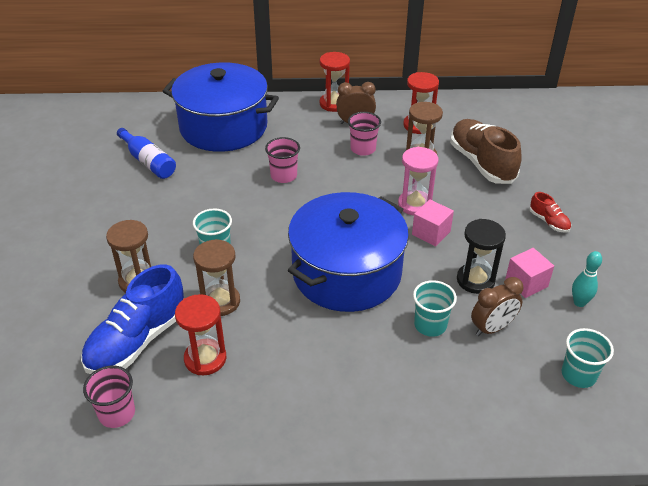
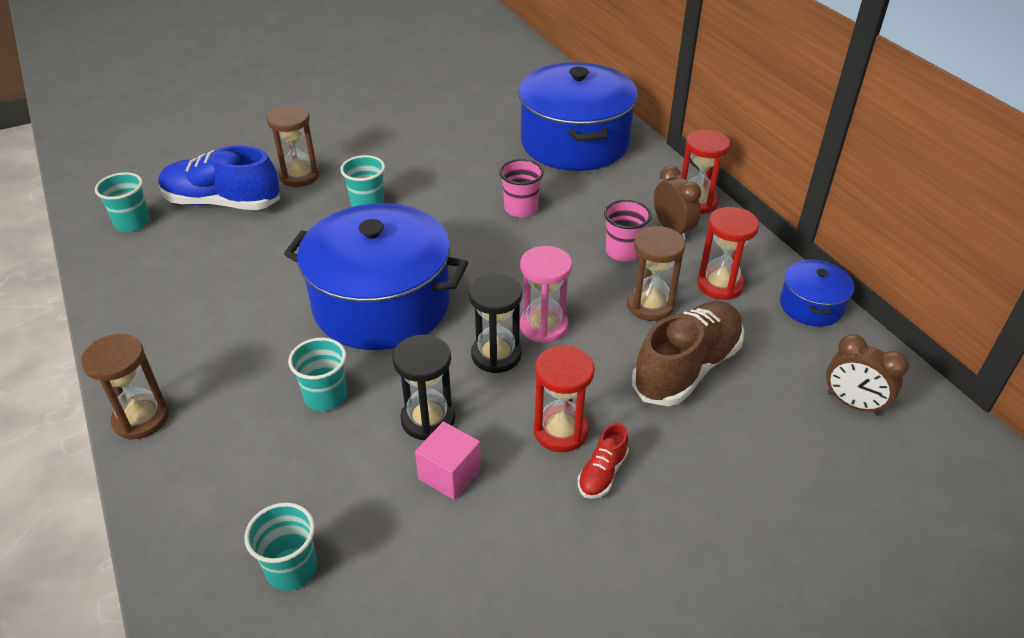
camera: 65 degrees right, 0 degrees up
(117, 413) = (132, 223): pink cup -> turquoise cup
(148, 162) = (477, 120): blue bottle -> none
(205, 358) = (213, 248): red hourglass -> red hourglass (560, 431)
(220, 302) = (294, 232): brown hourglass -> brown hourglass (141, 418)
(431, 233) = (496, 355): pink cube -> black hourglass
(455, 103) = (811, 306): none -> blue pot
(492, 328) = (345, 457): brown clock -> brown clock (853, 404)
(579, 302) = (439, 544): turquoise bowling pin -> none

